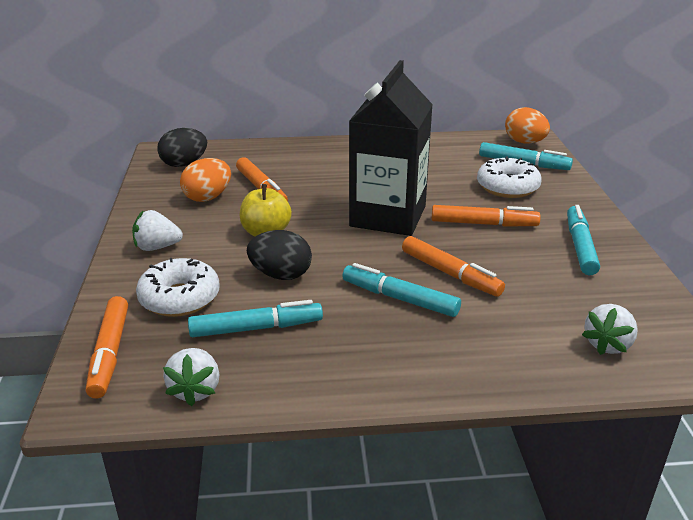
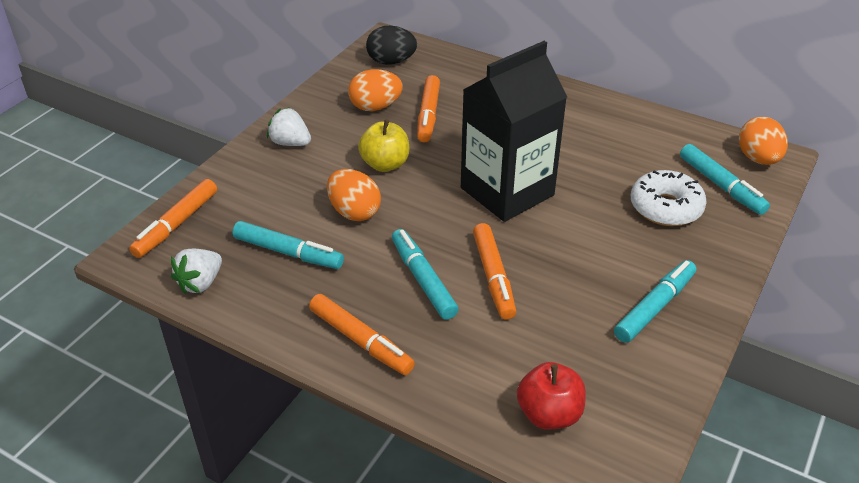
camera: 35 degrees right, 10 degrees up
(180, 298) = (262, 199): white donut -> none
(281, 275) = (354, 212): black egg -> orange egg
(483, 224) = (588, 239): orange marker -> orange marker (361, 341)
(608, 344) = (549, 414): white strawberry -> red apple

